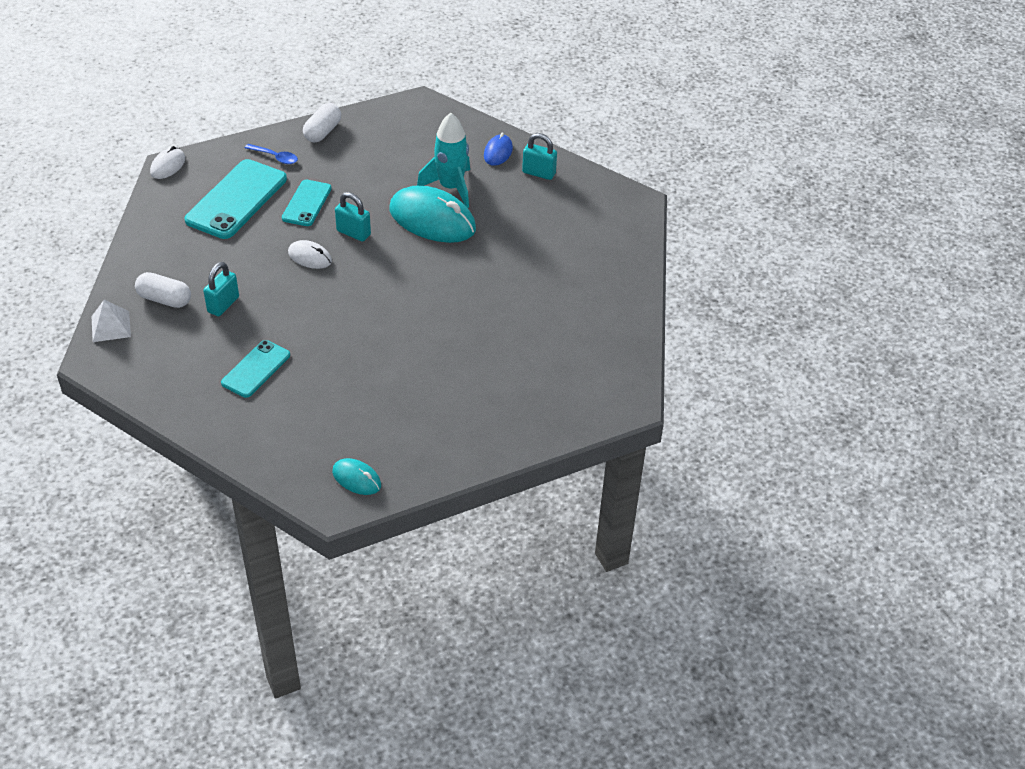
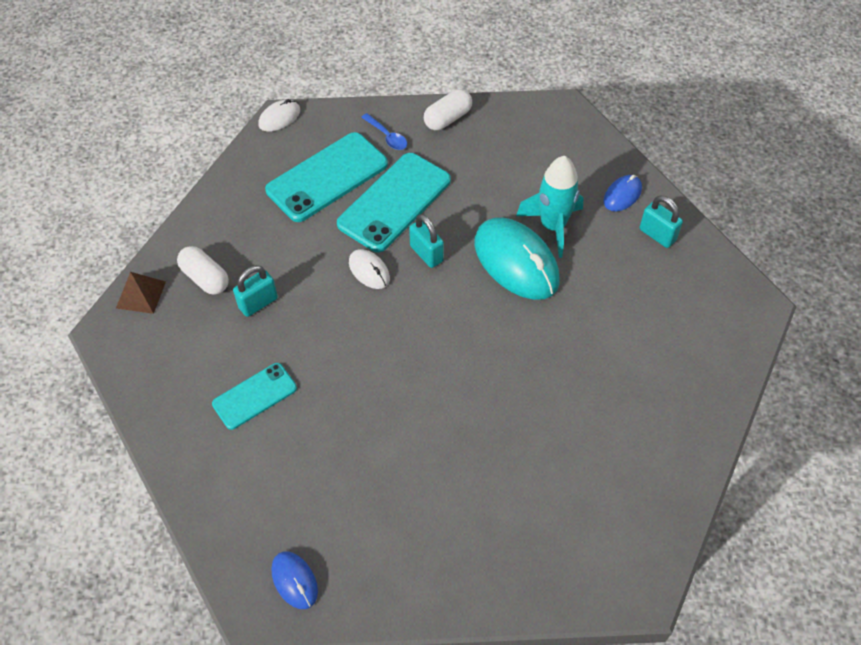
camera: 25 degrees right, 10 degrees up
(111, 326) = (141, 294): white pyramid -> brown pyramid
(306, 203) = (394, 202): turquoise phone -> turquoise phone, size x1.71
(356, 479) = (294, 580): turquoise mouse -> blue mouse

